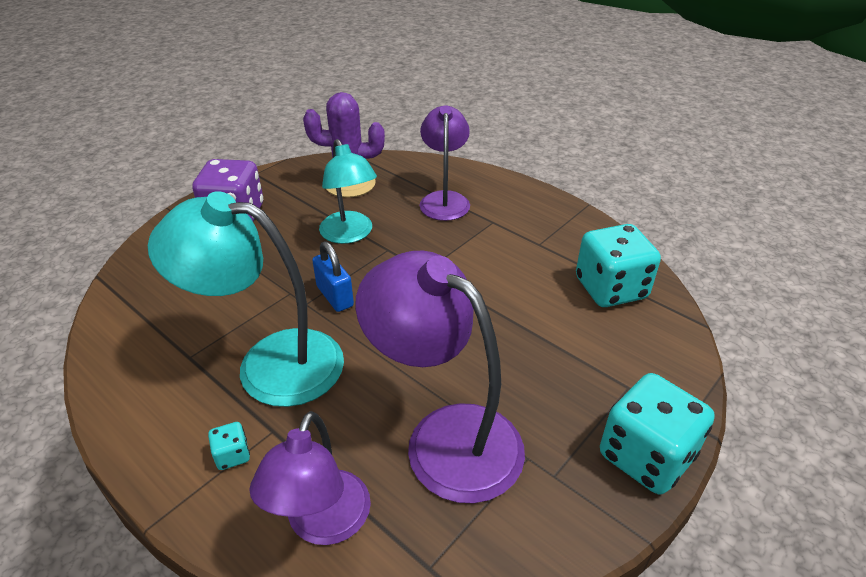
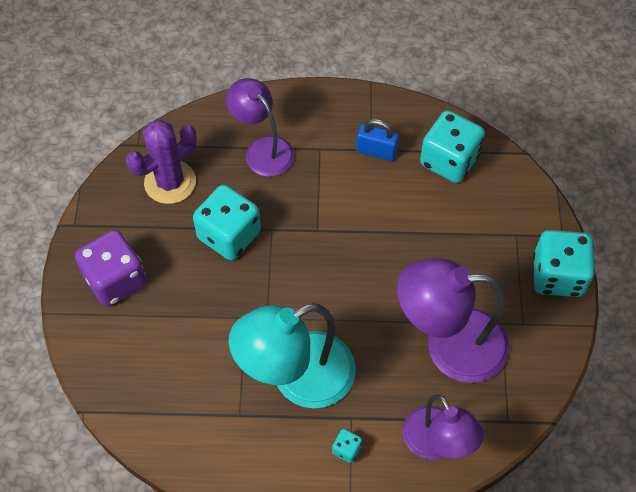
camera: 40 degrees left, 20 degrees up
(335, 296) = (280, 297): blue padlock -> blue padlock (376, 151)
(350, 235) = (229, 235): turquoise lamp -> turquoise dice

